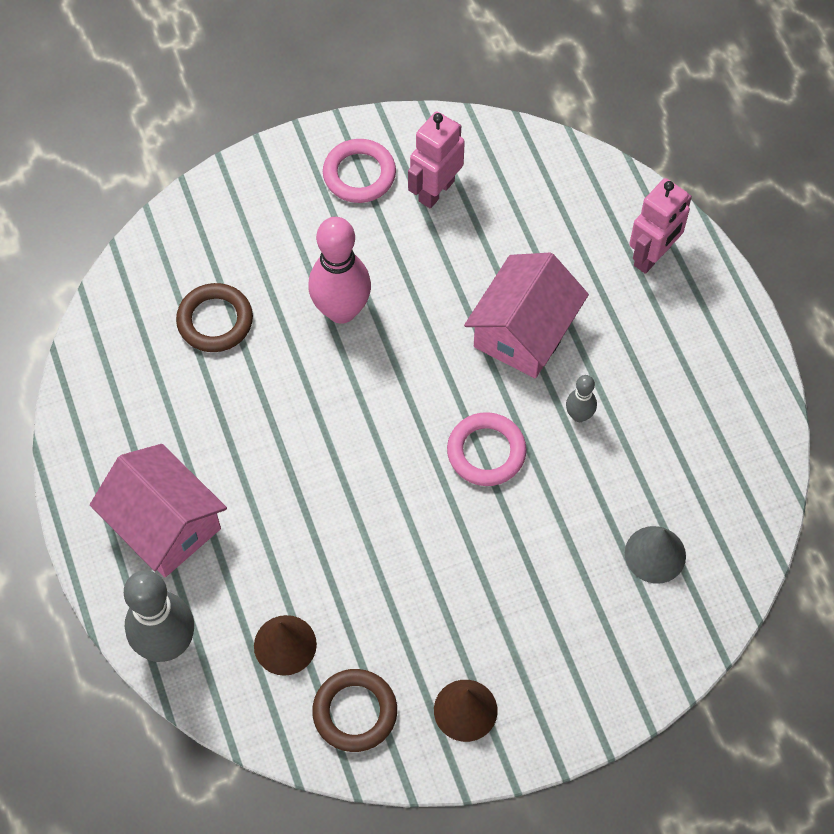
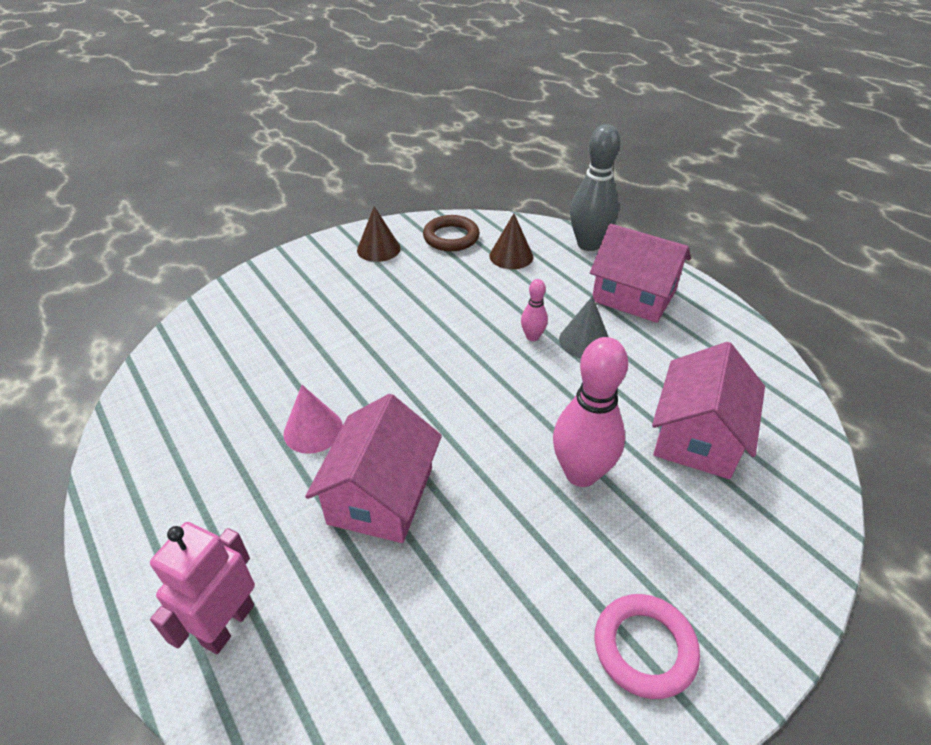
camera: 165 degrees right, 20 degrees down
(215, 321) = (697, 436): brown ring -> pink house
(317, 486) = (532, 337): none -> pink bowling pin
(436, 191) = (534, 650): pink robot -> none
(486, 452) = (397, 385): pink ring -> none
(579, 415) = (313, 430): grey bowling pin -> pink cone
(655, 554) = (241, 346): grey cone -> grey cone (584, 341)

